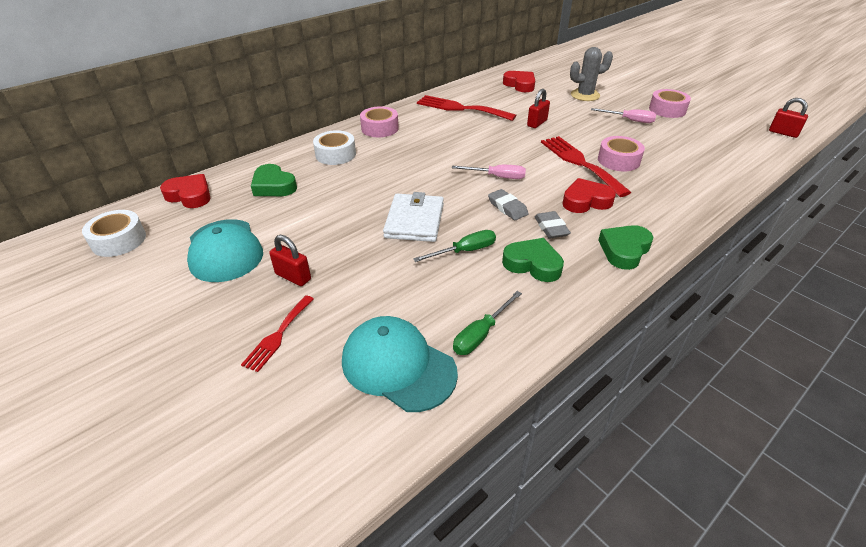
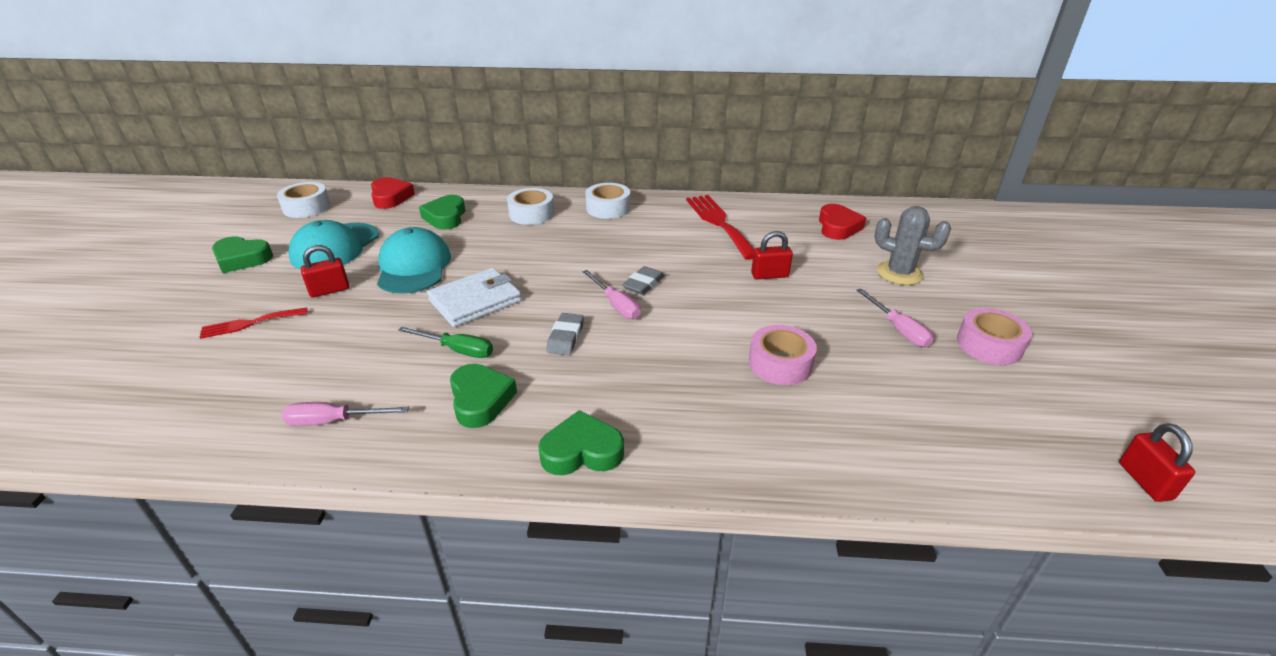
camera: 45 degrees right, 5 degrees down
(150, 306) = (242, 259): none -> green heart
(293, 277) = (330, 290): red padlock -> red padlock turned 75 degrees clockwise
(380, 128) = (608, 208): pink tape -> white tape
(398, 366) = (253, 398): turquoise cap -> turquoise cap (414, 267)
(481, 334) = (334, 421): green screwdriver -> pink screwdriver
(551, 228) = (562, 381): grey eraser -> grey eraser (643, 284)
(580, 163) = (728, 340): red fork -> none
(586, 201) = (650, 380): red heart -> none

